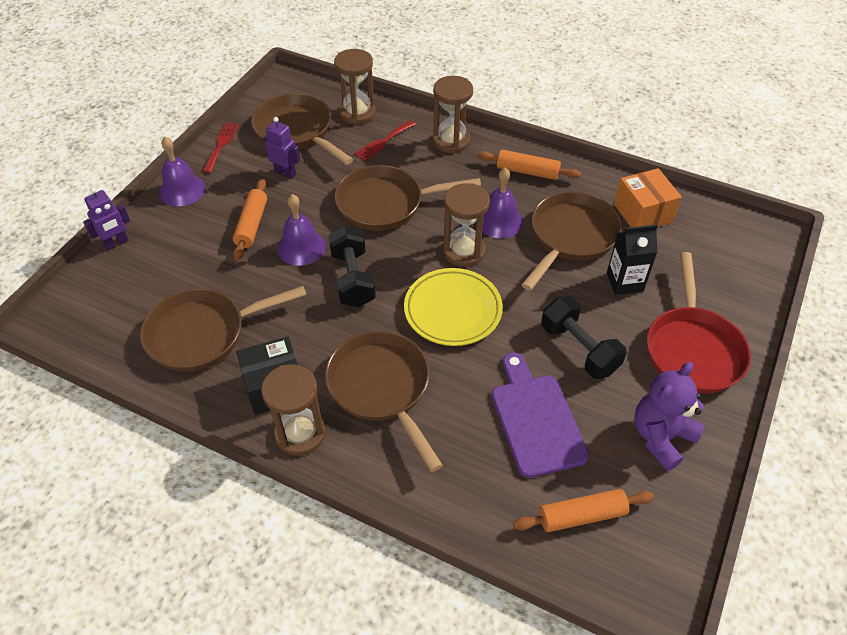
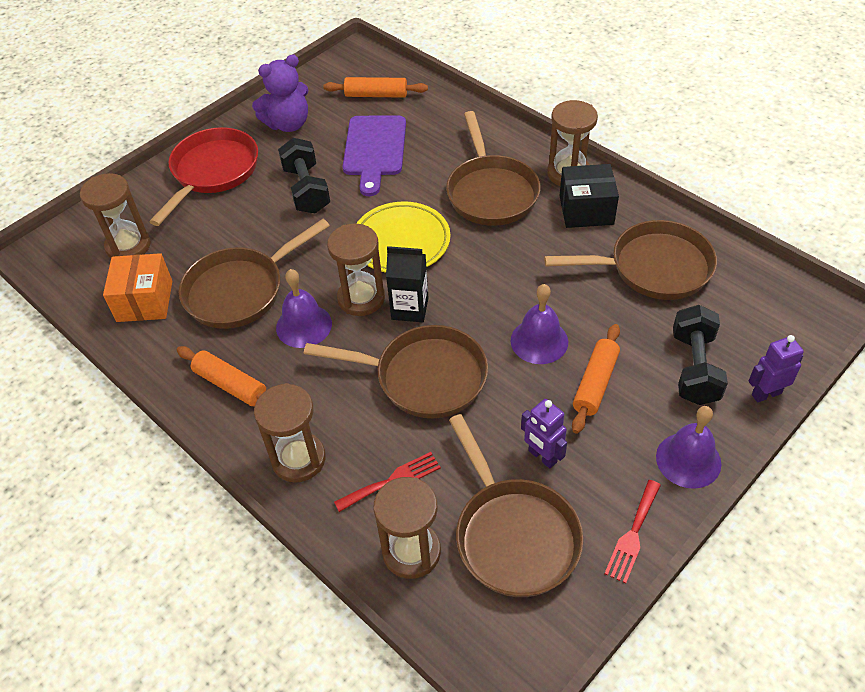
camera: 160 degrees left, 0 degrees up
(353, 278) = (490, 293): black dumbbell -> black dumbbell (694, 368)
(624, 282) = (223, 235): black carton -> black carton (410, 309)
(701, 254) = (128, 246): none -> brown hourglass

